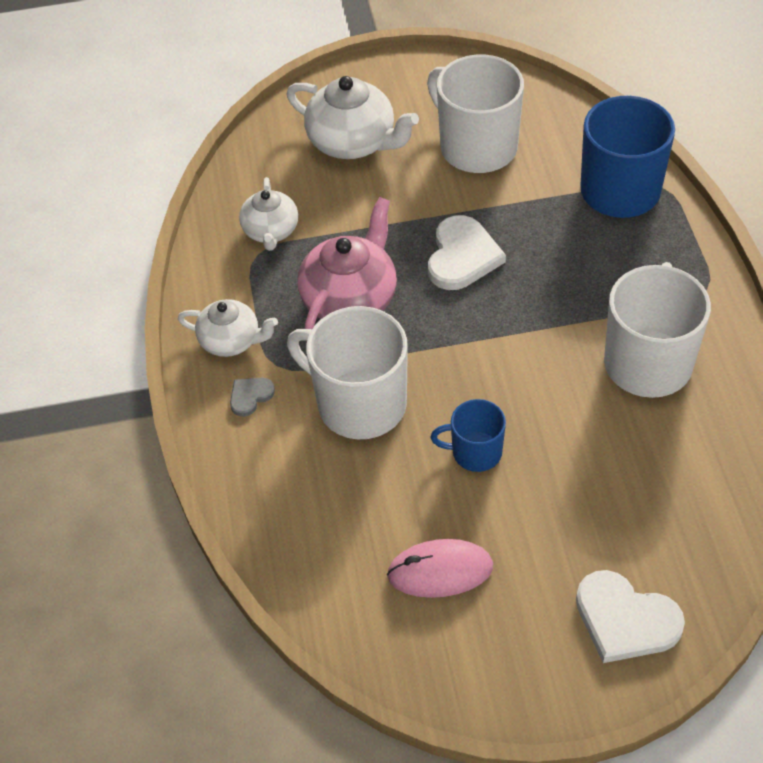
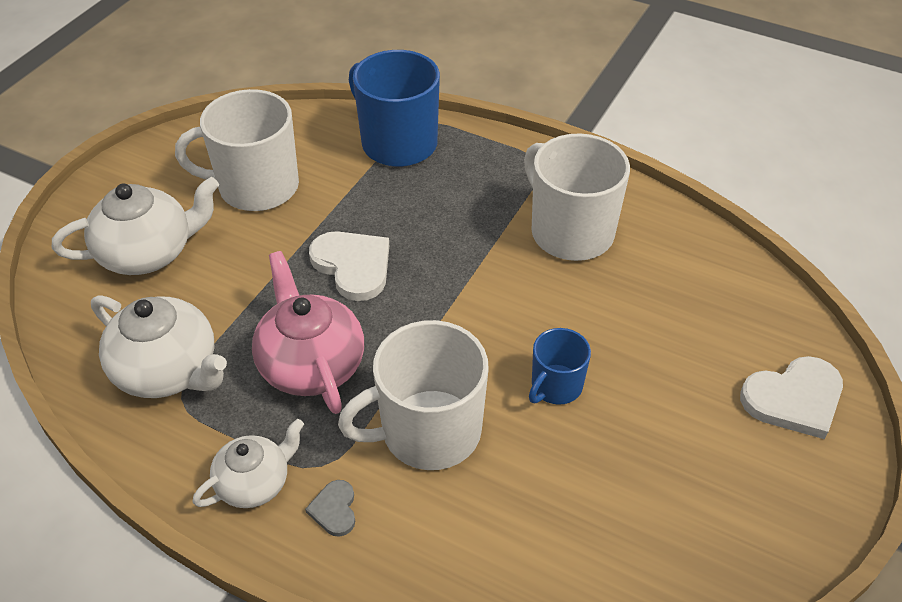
camera: 55 degrees left, 5 degrees down
(271, 231) = (168, 370): white teapot -> white teapot, size x1.59
(440, 571) = (654, 489): pink mouse -> none

